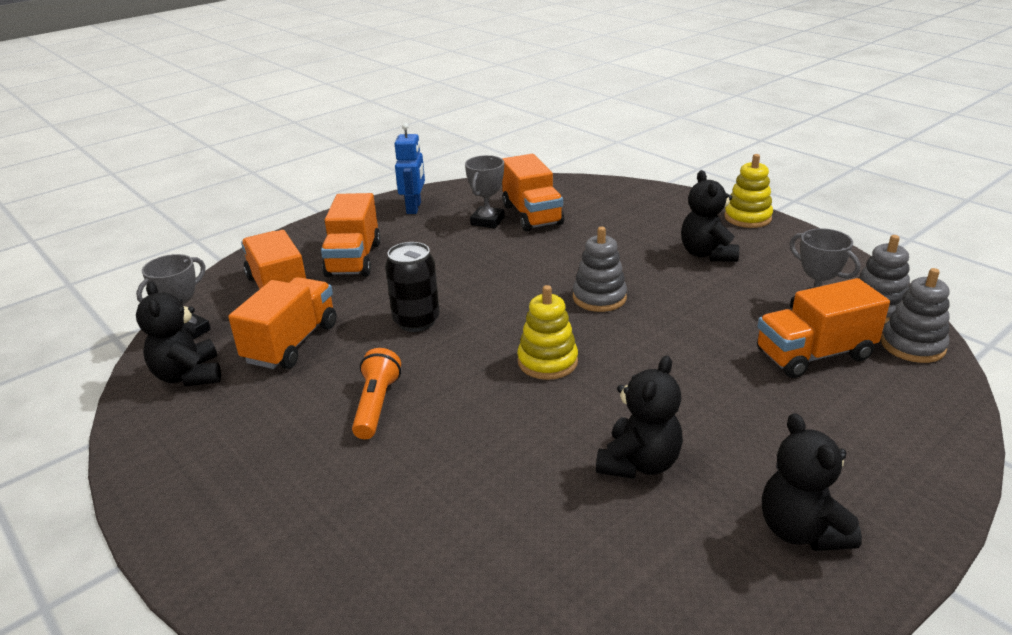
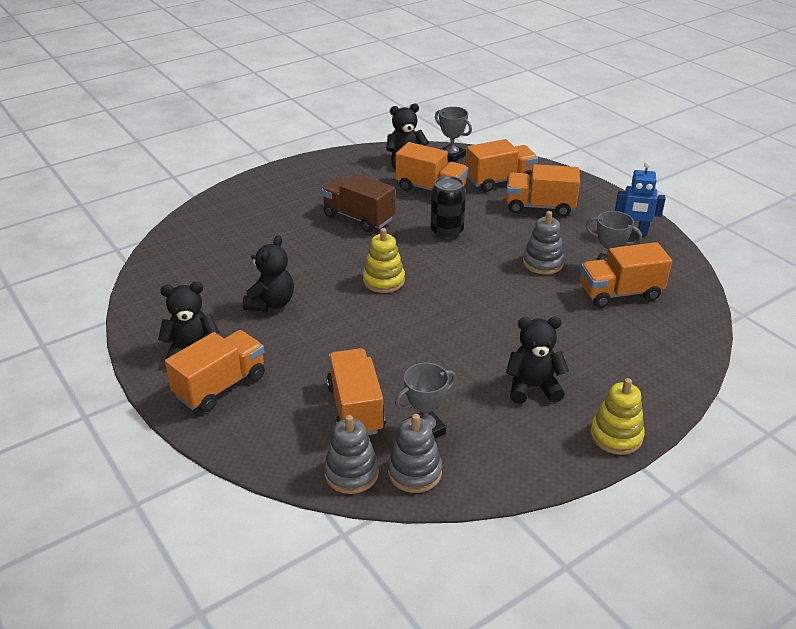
camera: 95 degrees right, 5 degrees up
(376, 405) = (358, 218): orange flashlight -> brown truck
(599, 297) = (464, 313): grey stacking toy -> grey stacking toy (543, 263)
(639, 463) = (271, 303): black teddy bear -> black teddy bear turned 105 degrees counterclockwise
(855, 478) = (220, 386): none -> orange truck

